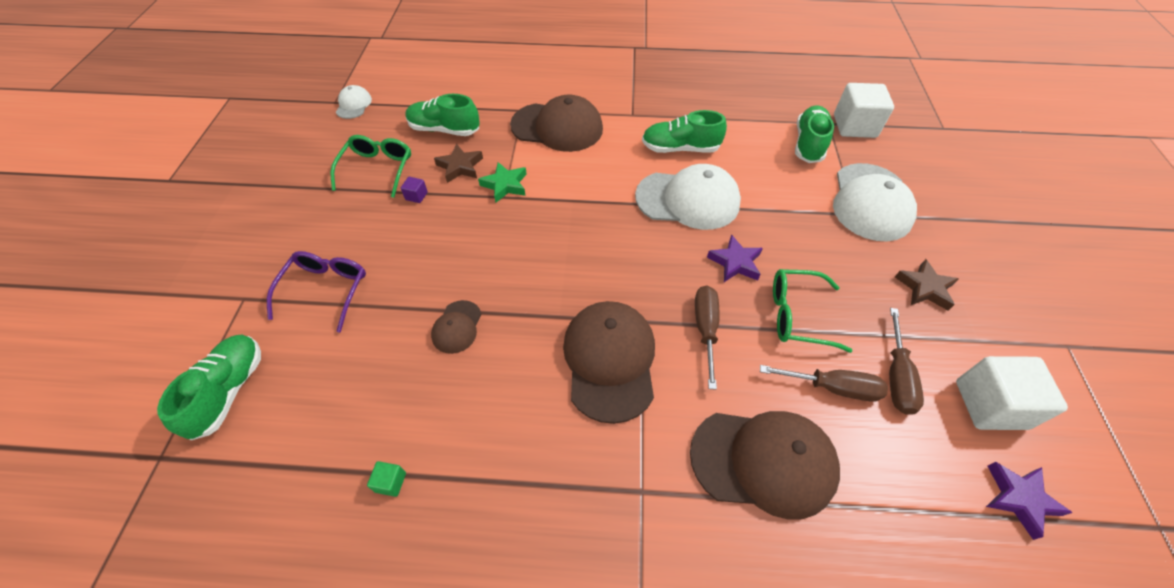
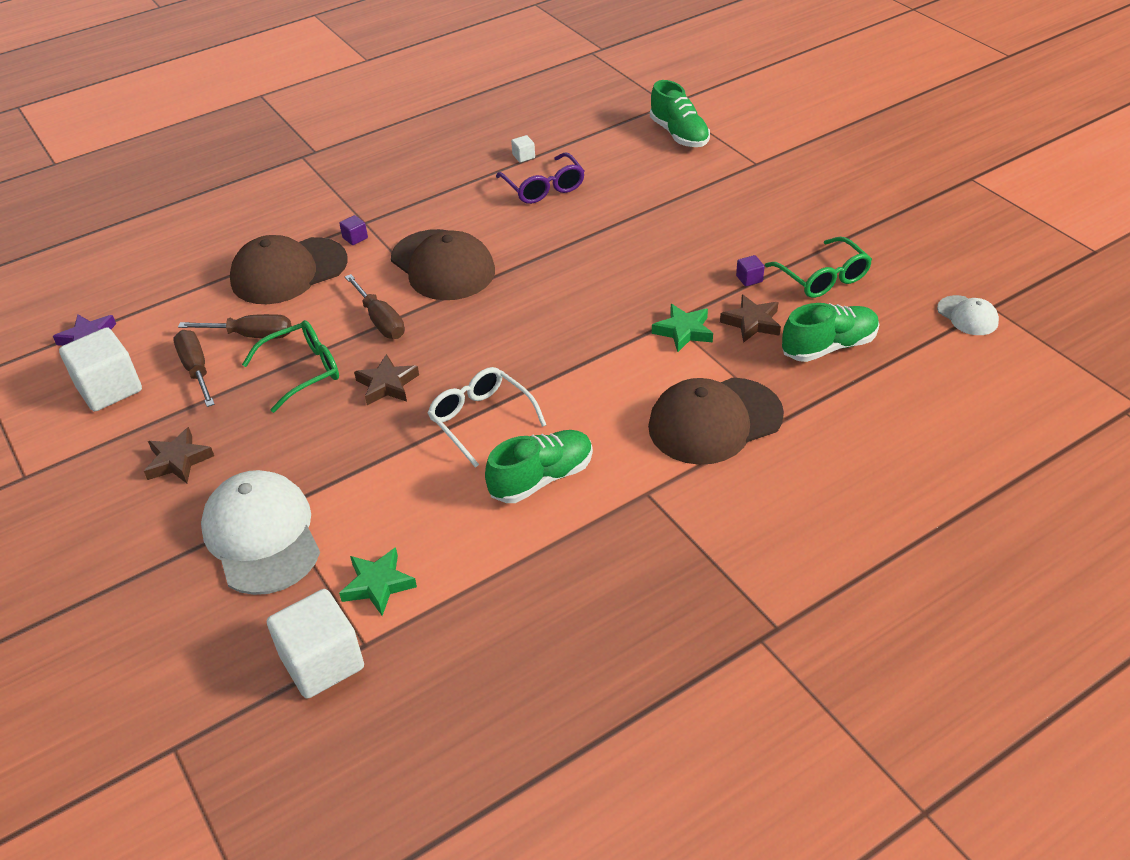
camera: 145 degrees right, 10 degrees down
(326, 290) = (708, 194): purple glasses -> purple glasses (544, 188)
(390, 482) = (523, 156): green cube -> white cube
(457, 327) = (580, 226): brown cap -> none
(667, 468) = (355, 238): none -> purple cube
(688, 200) = (481, 420): white cap -> white glasses
(735, 262) = (387, 384): purple star -> brown star
(808, 144) = (378, 584): green shoe -> green star
(832, 387) = (251, 335): brown screwdriver -> brown screwdriver turned 150 degrees counterclockwise

